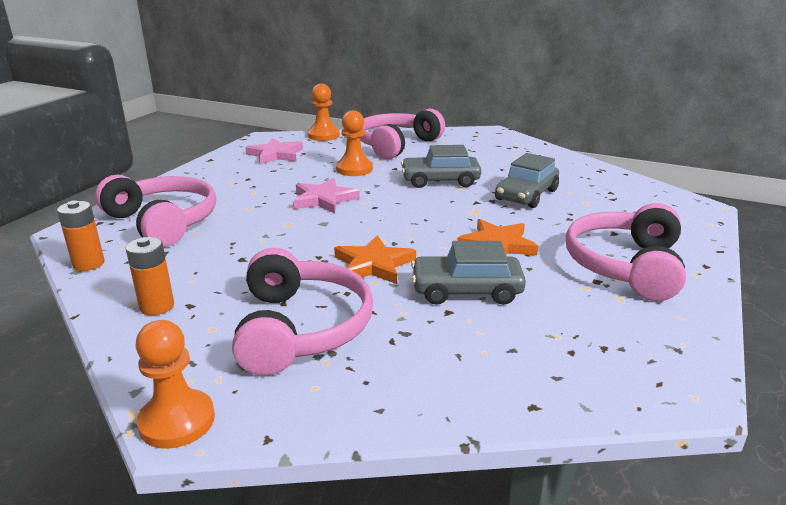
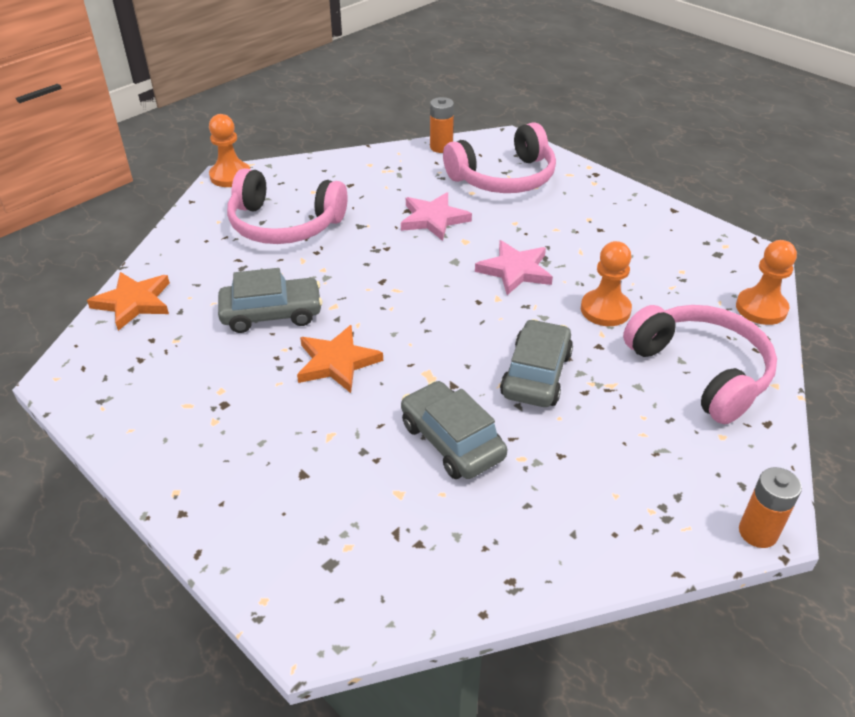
camera: 110 degrees right, 15 degrees up
(157, 306) = (357, 172): orange battery -> orange battery (757, 532)
(275, 155) = (680, 256): pink star -> pink star (433, 219)
(374, 264) = (351, 274): orange star -> orange star (134, 302)
(466, 290) = (272, 314): grey car -> grey car turned 60 degrees clockwise
(625, 266) = (231, 440): pink headphones -> none

